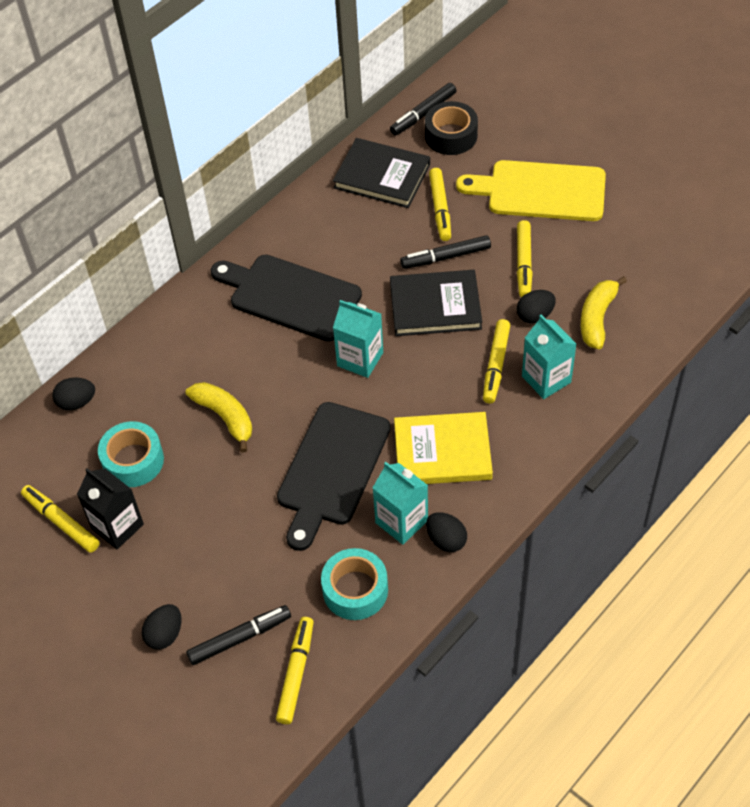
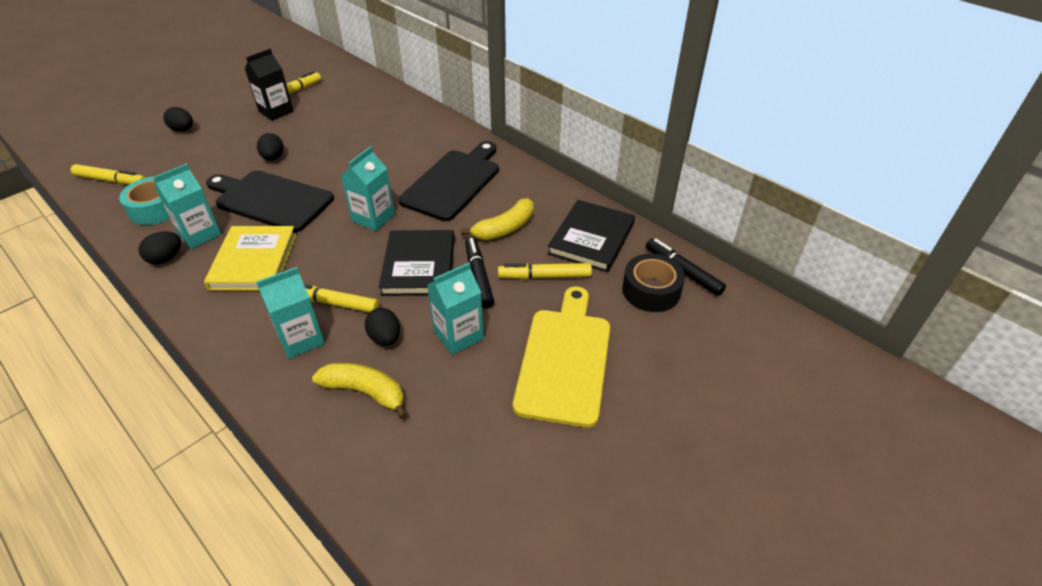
camera: 90 degrees right, 10 degrees down
(76, 402) = (384, 94): black egg -> black egg (273, 158)
(133, 461) = (325, 116): turquoise tape -> none
(225, 417) = (344, 151): yellow banana -> yellow banana (504, 228)
(239, 638) = (157, 158): black marker -> none
(524, 263) = (458, 335): yellow marker -> turquoise carton

